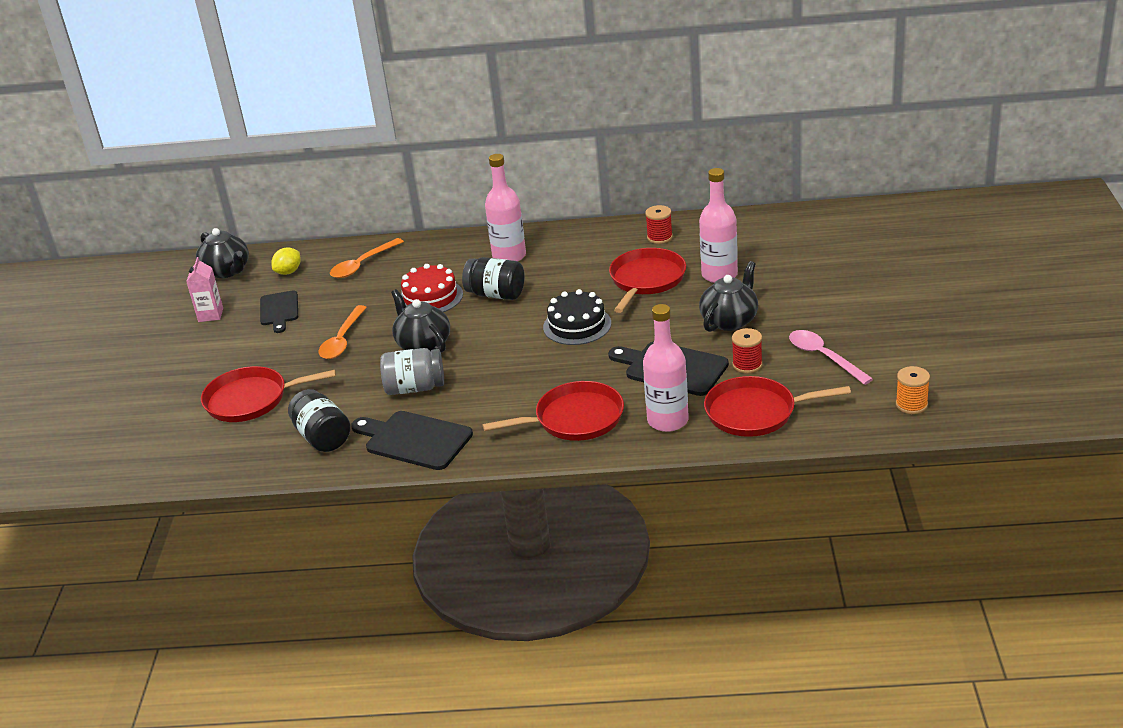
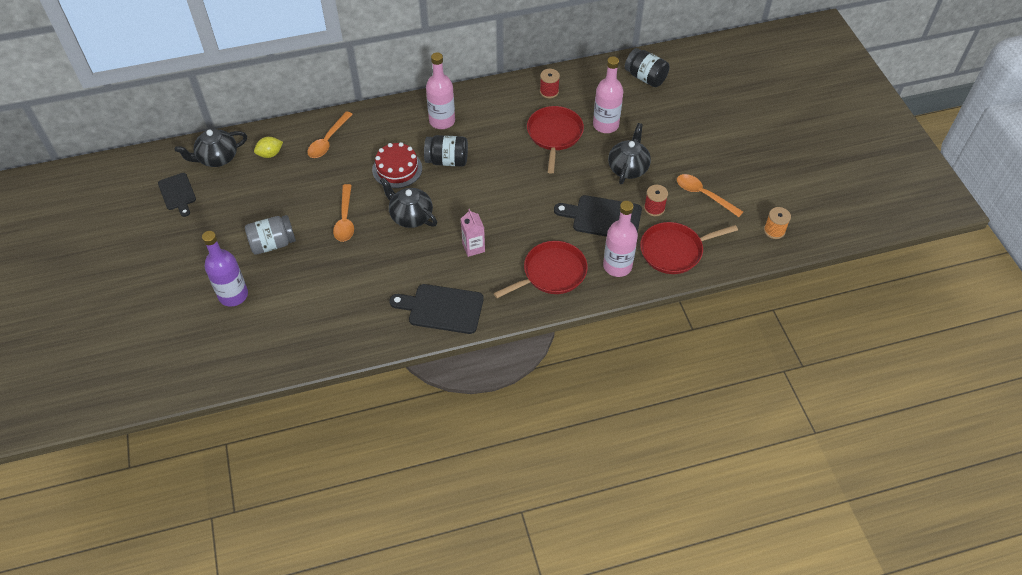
camera: 20 degrees left, 20 degrees up
(173, 399) = (233, 295): none -> purple bottle
(210, 315) = (224, 206): pink carton -> pink carton (473, 247)
(227, 271) = (217, 158): black teapot -> black teapot turned 120 degrees clockwise
(251, 399) = (298, 287): red pan -> none
(279, 310) = (280, 195): black cutting board -> black cutting board (178, 193)
(288, 272) = (270, 154): yellow lemon -> yellow lemon turned 45 degrees clockwise
(322, 437) = (371, 315): black jar -> black jar (645, 77)
(415, 388) = (422, 259): grey jar -> grey jar (273, 244)
(577, 325) = (520, 184): black cake -> none
(823, 357) = (703, 195): pink spoon -> orange spoon

